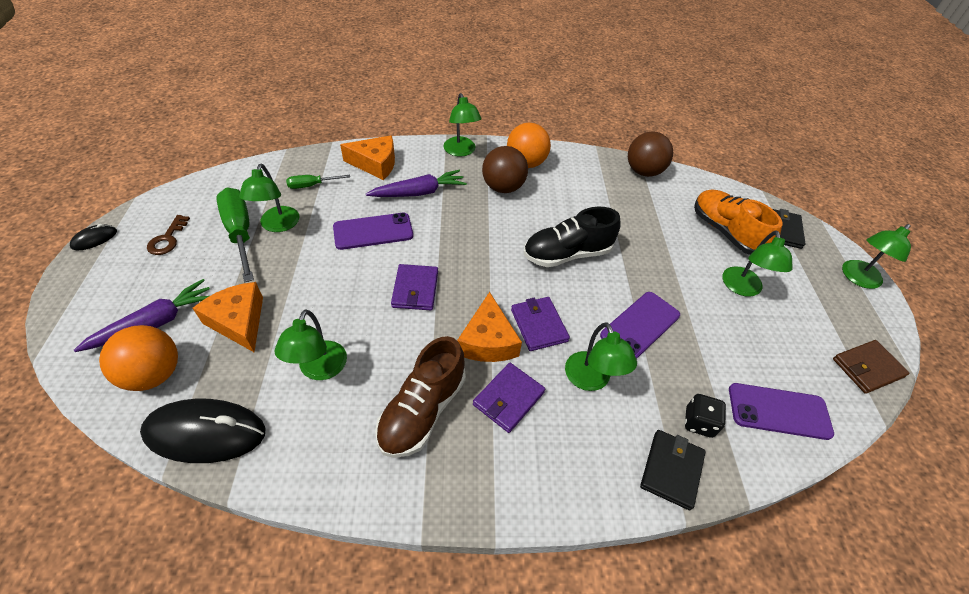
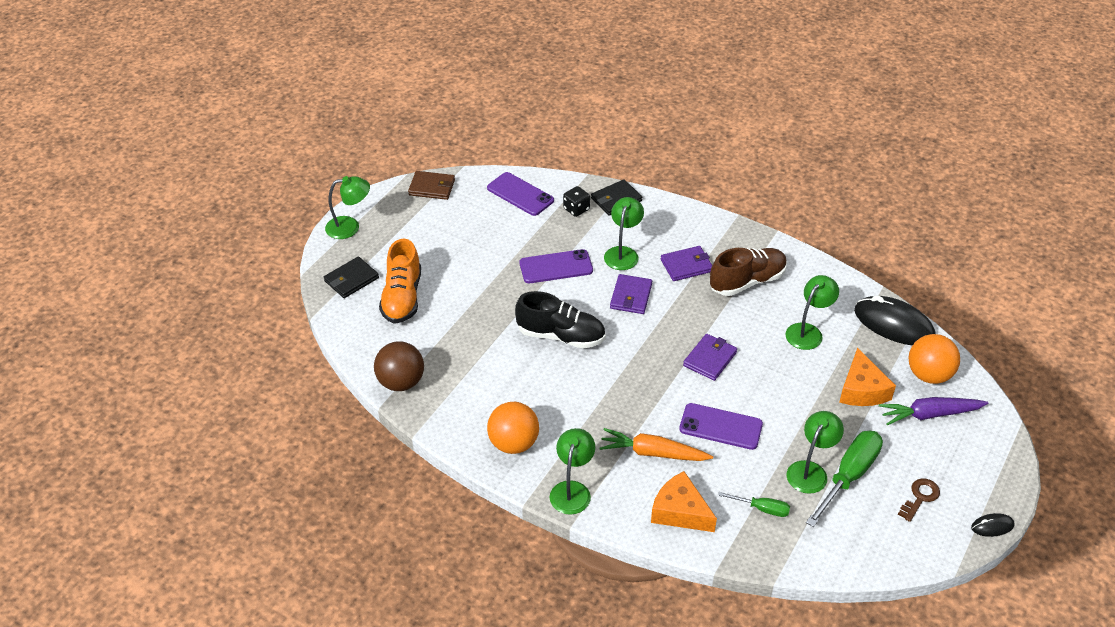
camera: 145 degrees left, 5 degrees down
(240, 233) = (848, 476): green screwdriver -> green screwdriver turned 150 degrees counterclockwise
(419, 192) = (653, 453): purple carrot -> orange carrot
(488, 341) = (676, 302): orange cheese -> none
(503, 187) = (563, 423): brown ball -> none
(742, 288) = (448, 257): green lamp -> none

